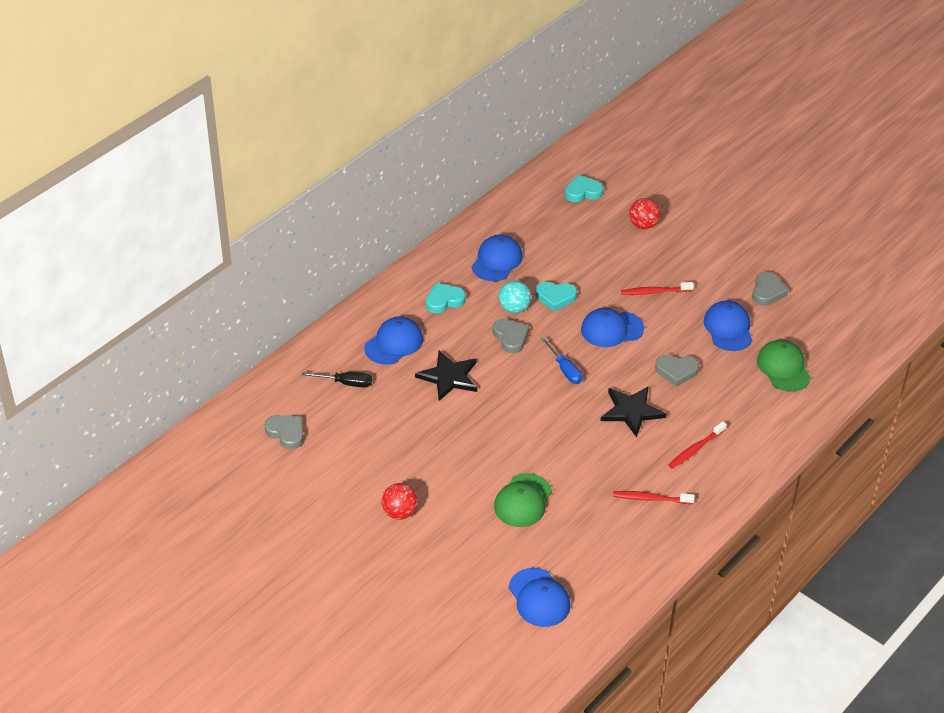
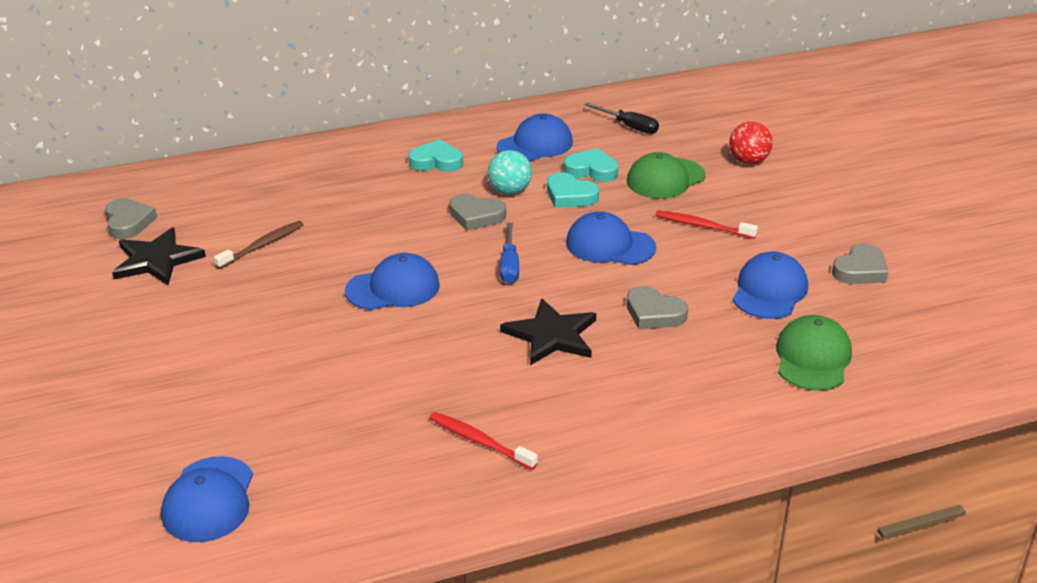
camera: 30 degrees right, 10 degrees down
(346, 383) = (244, 199): black screwdriver -> black screwdriver (629, 126)
(394, 343) = (337, 181): blue cap -> blue cap (393, 288)
(396, 415) = (262, 245): none -> brown toothbrush
(399, 512) = (154, 339): red ball -> none
(449, 377) = (363, 230): black star -> black star (156, 260)
(510, 337) = (476, 216): grey heart -> grey heart turned 105 degrees clockwise
(523, 500) = (311, 381): green cap -> green cap (665, 179)
(583, 192) = (700, 114): turquoise heart -> turquoise heart (591, 170)
(695, 449) = (599, 407): red toothbrush -> none

